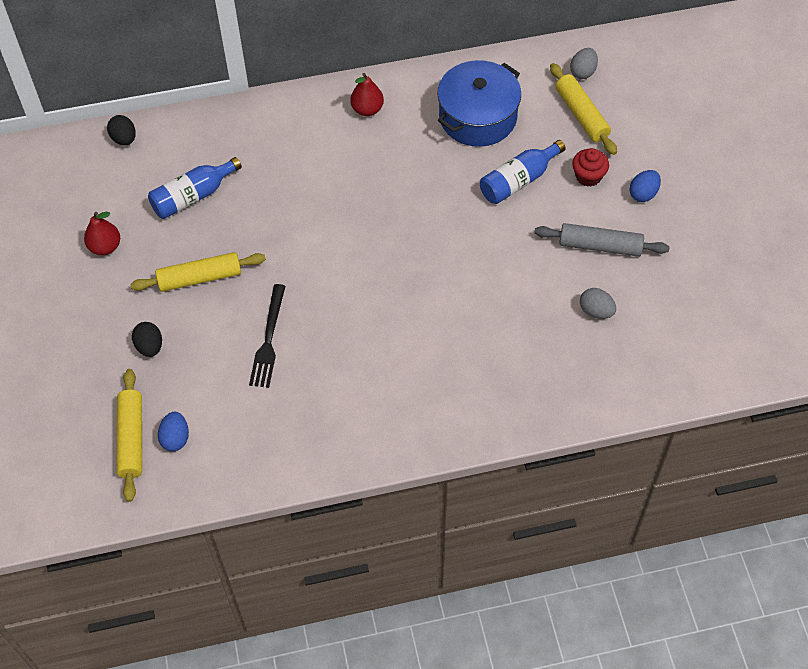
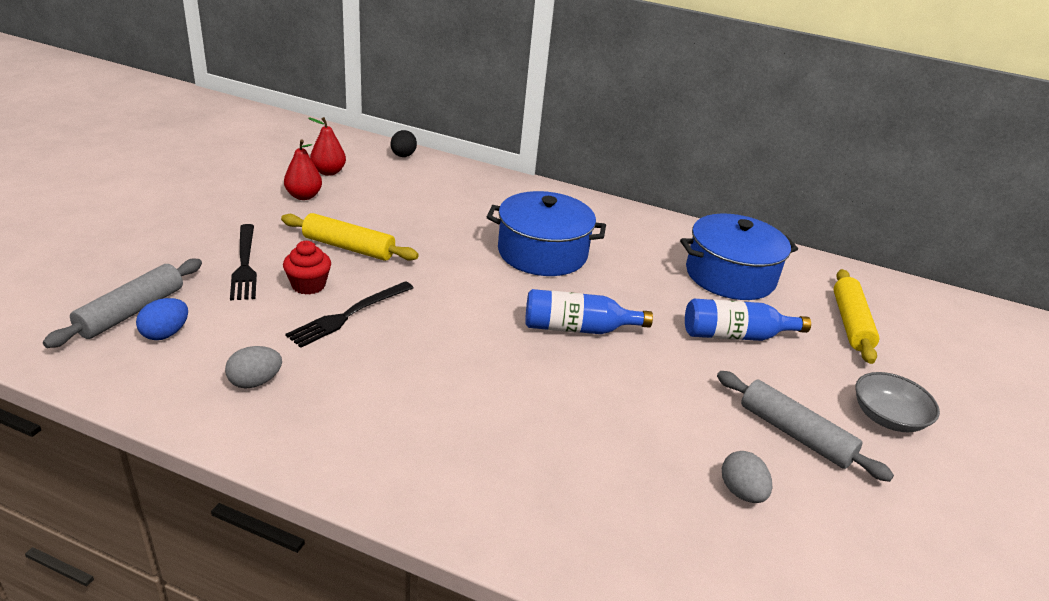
camera: 30 degrees right, 25 degrees down
(131, 438) = (131, 311): yellow rolling pin -> grey rolling pin
(150, 346) = (244, 264): black egg -> black fork
(193, 196) = (411, 203): blue bottle -> blue bottle (577, 328)
(336, 184) = (542, 253): none -> blue pot
(367, 109) = (624, 226): red pear -> red pear (328, 172)
(583, 72) = (874, 296): grey egg -> grey egg (255, 382)
(588, 176) = (824, 370): red cupcake -> red cupcake (308, 285)
(643, 194) = (887, 417): blue egg -> grey bowl

